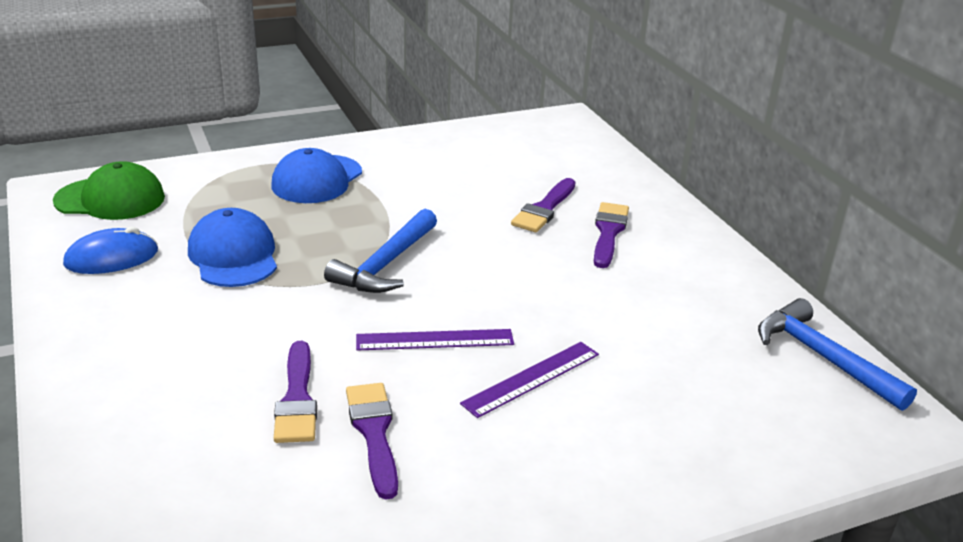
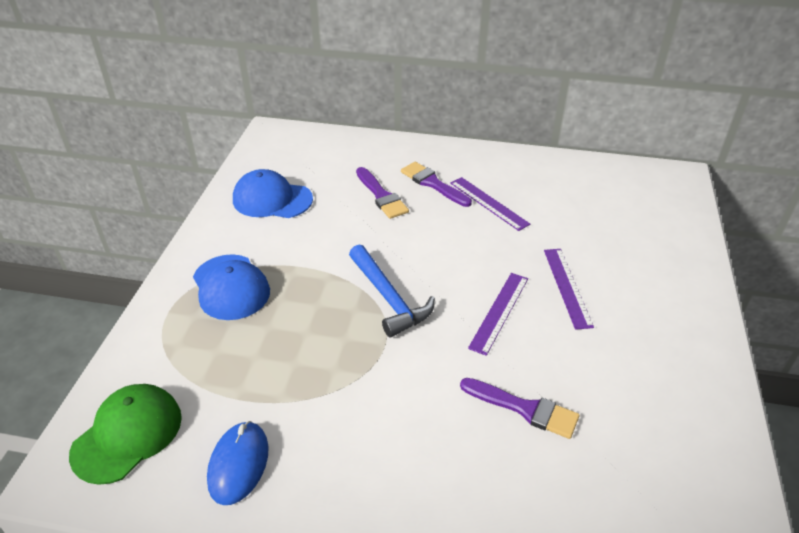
camera: 55 degrees left, 10 degrees up
(233, 255) = (305, 379): blue cap -> blue cap (272, 199)
(374, 433) = (584, 382): purple brush -> none
(622, 279) = (488, 203): none -> purple ruler
(822, 357) = (611, 173): blue hammer -> none

